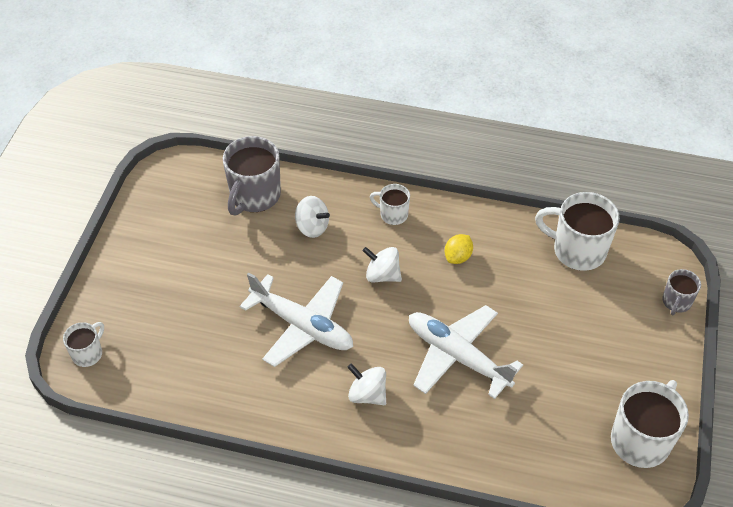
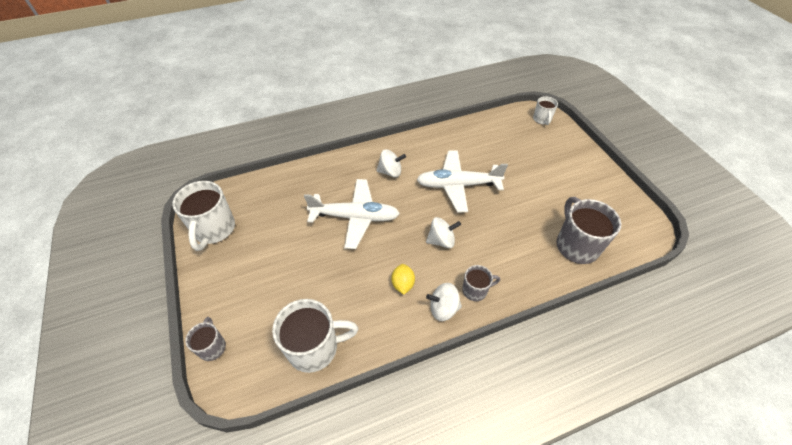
camera: 145 degrees right, 0 degrees up
(312, 227) = (517, 246): white spinning top -> white spinning top (443, 308)
(393, 214) = (475, 290): white mug -> grey mug

